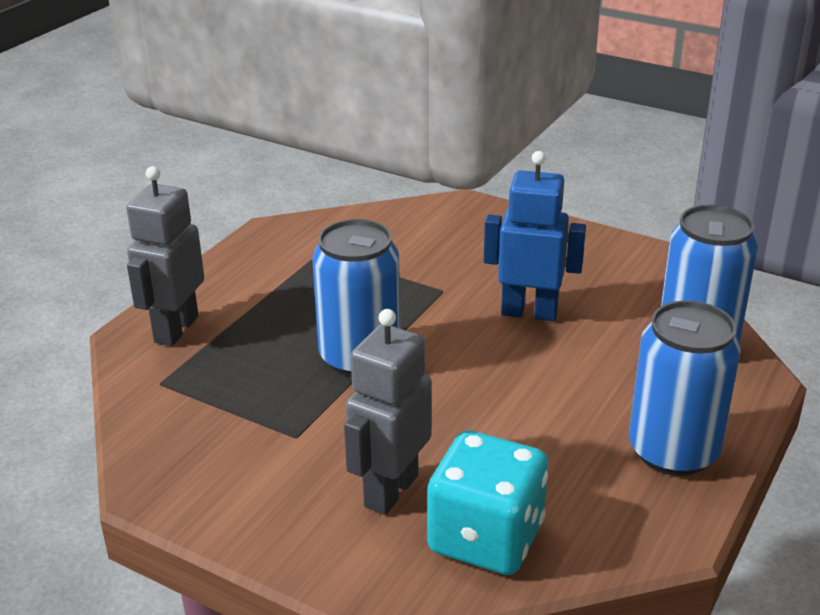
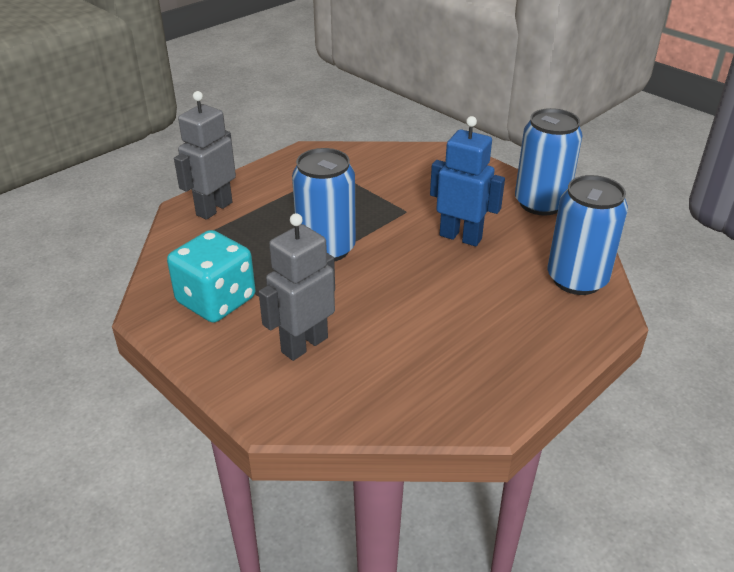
camera: 15 degrees right, 5 degrees up
(486, 538) = (354, 391): turquoise dice -> turquoise dice (216, 300)
(673, 451) = (519, 356): blue can -> blue can (541, 203)

